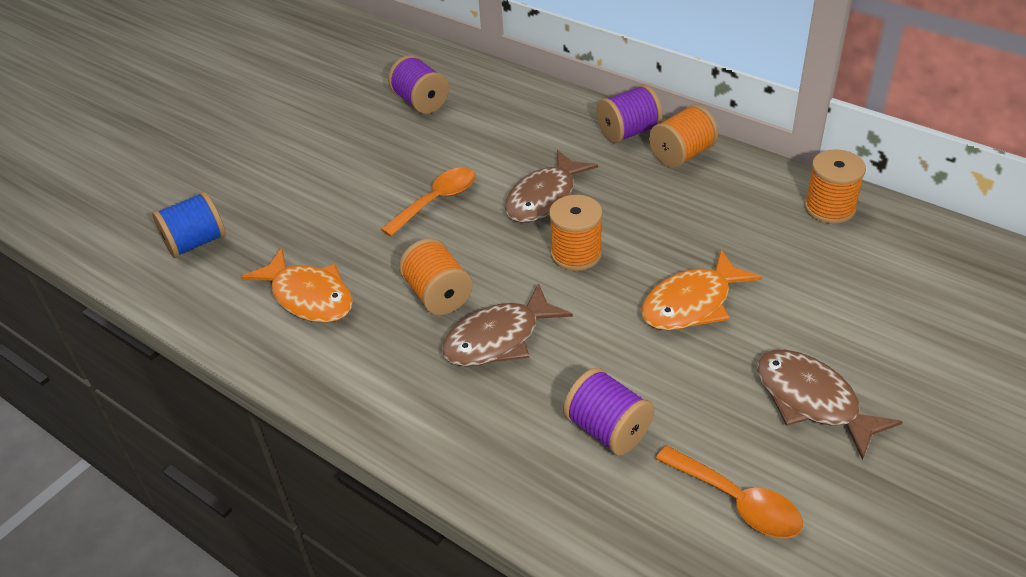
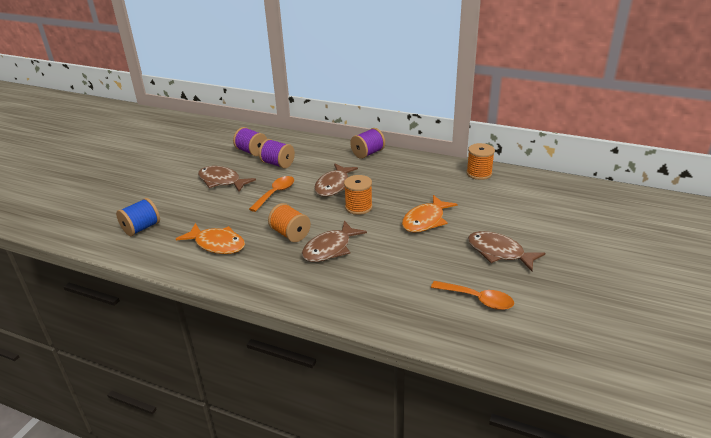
camera: 15 degrees left, 10 degrees down
(352, 161) = (222, 181): none -> brown fish
(608, 429) = (401, 279): purple spool -> purple spool (278, 164)
(682, 155) = (398, 160): orange spool -> none

